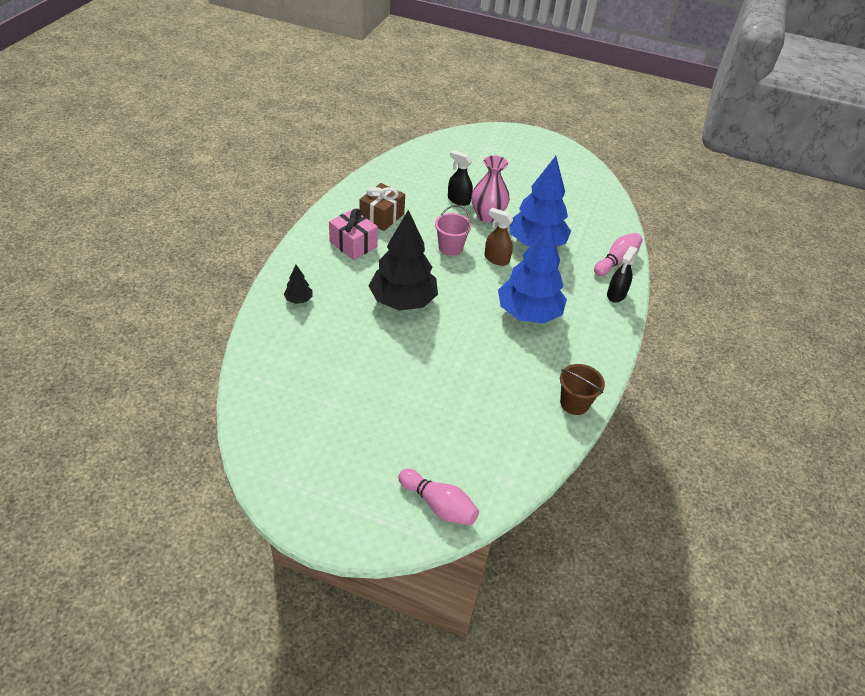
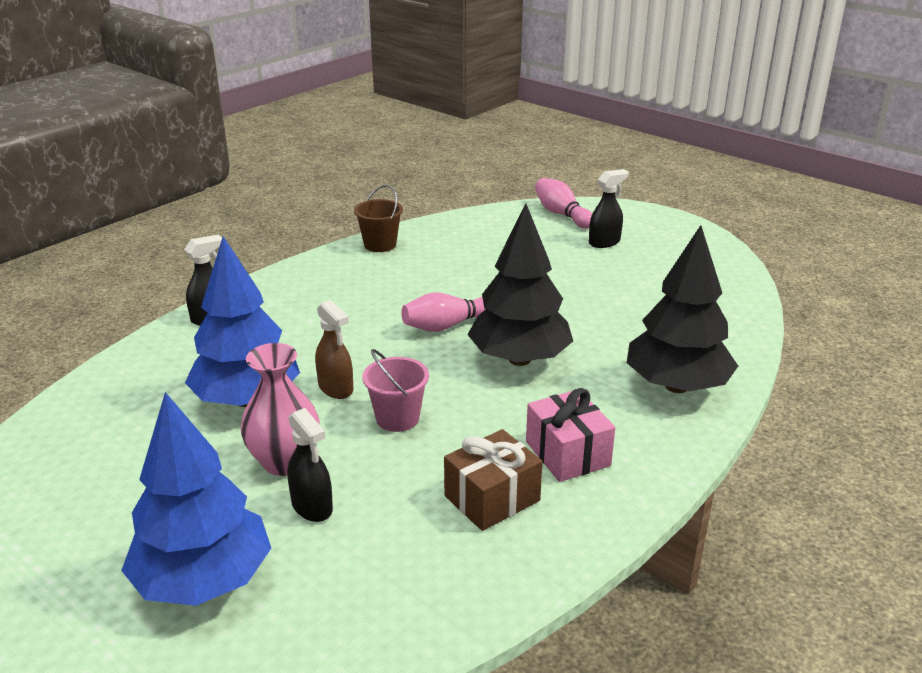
camera: 155 degrees left, 15 degrees down
(298, 300) = (677, 386): black tree -> black tree, size x2.41
(381, 460) = (604, 242): none -> black spray bottle
(528, 313) = (353, 318): blue tree -> blue tree (203, 581)
(616, 262) = (154, 353): pink bowling pin -> pink bowling pin (448, 325)

